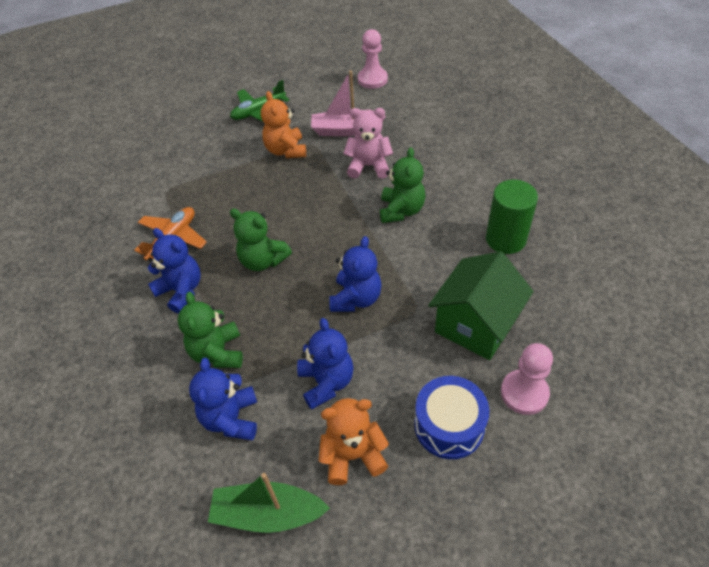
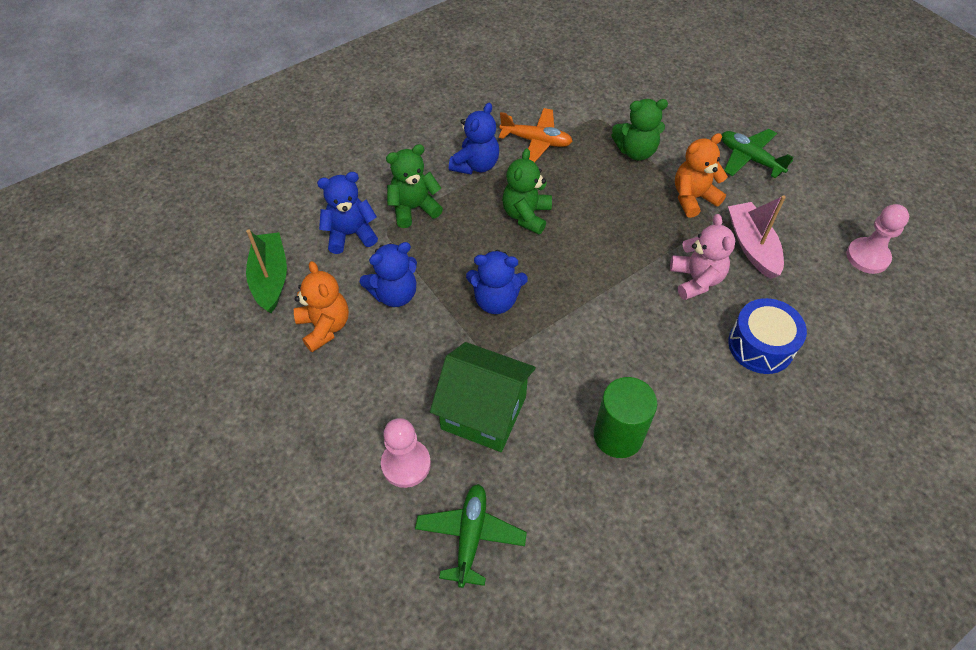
camera: 75 degrees right, 5 degrees up
(401, 210) = (632, 322): green teddy bear -> green teddy bear (636, 151)
(449, 425) = (361, 399): blue drum -> blue drum (760, 345)
(594, 351) = (470, 536): none -> green plane

